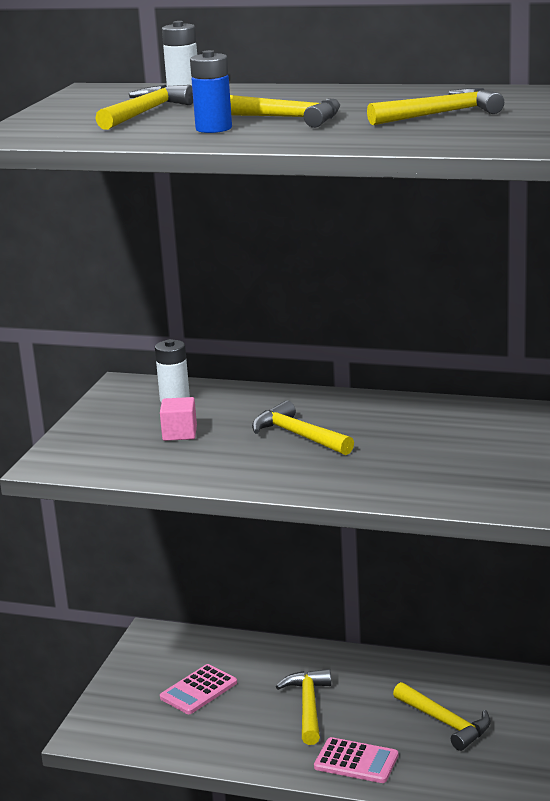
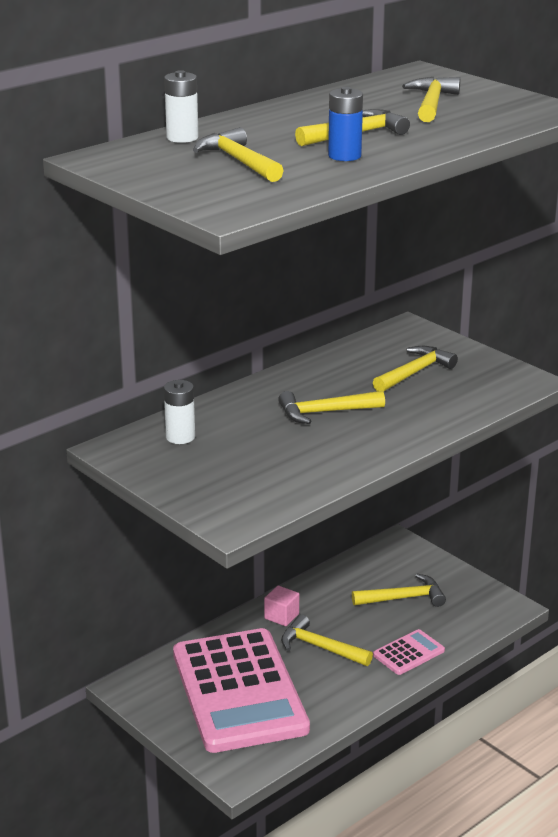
camera: 60 degrees left, 5 degrees up
(179, 433) = (252, 454): pink cube -> pink cube (281, 616)
(198, 690) = (239, 691): pink calculator -> pink calculator, size x2.47
(443, 446) = (414, 372): none -> yellow hammer

